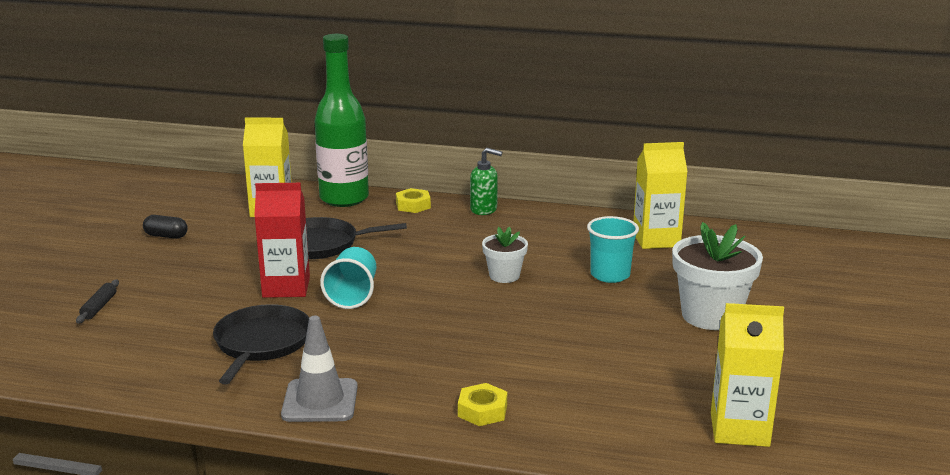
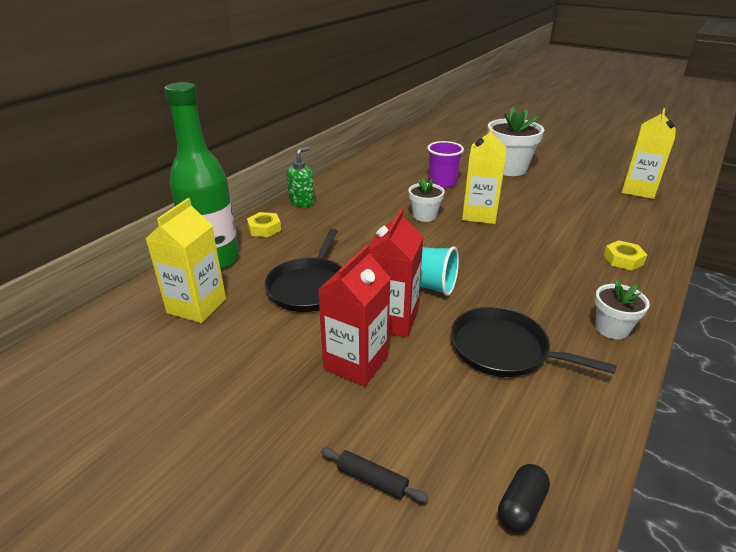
camera: 70 degrees left, 10 degrees up
(166, 236) = (197, 397): black capsule -> black capsule (521, 507)
(220, 282) = (356, 363): none -> red carton
(320, 401) = (611, 328): grey traffic cone -> white flower pot
(610, 275) = (442, 183): turquoise cup -> purple cup
(656, 240) = (399, 160): yellow carton -> yellow carton (479, 214)

